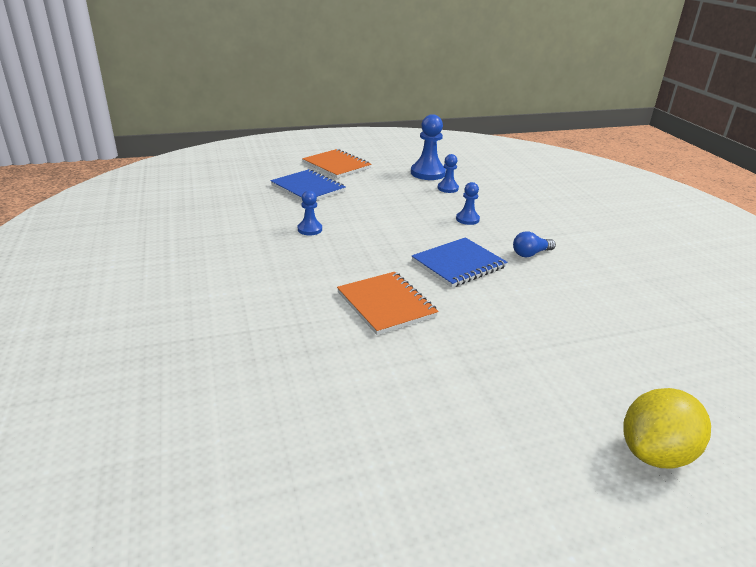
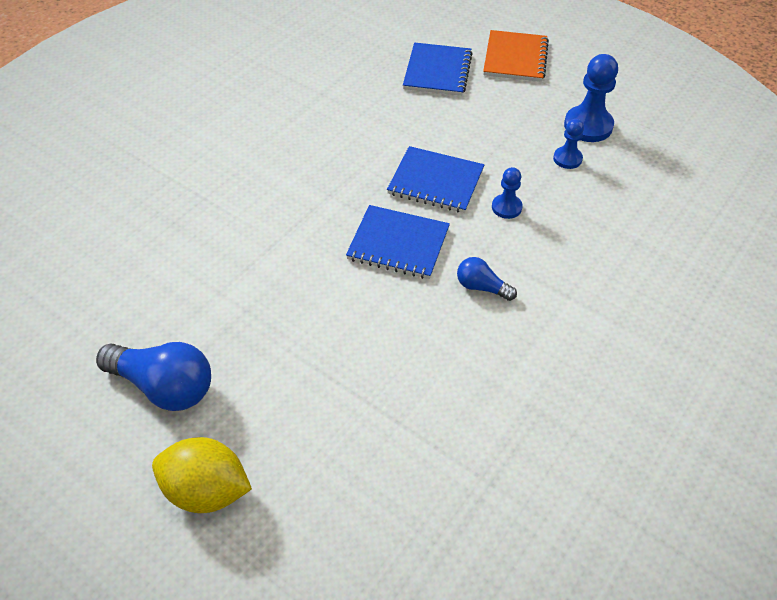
camera: 55 degrees right, 20 degrees up
(310, 229) = (356, 119): blue pawn -> none
(386, 304) = (278, 231): orange notebook -> none
(414, 229) = (435, 182): none -> blue notebook
(512, 433) = (164, 386): none -> blue light bulb

